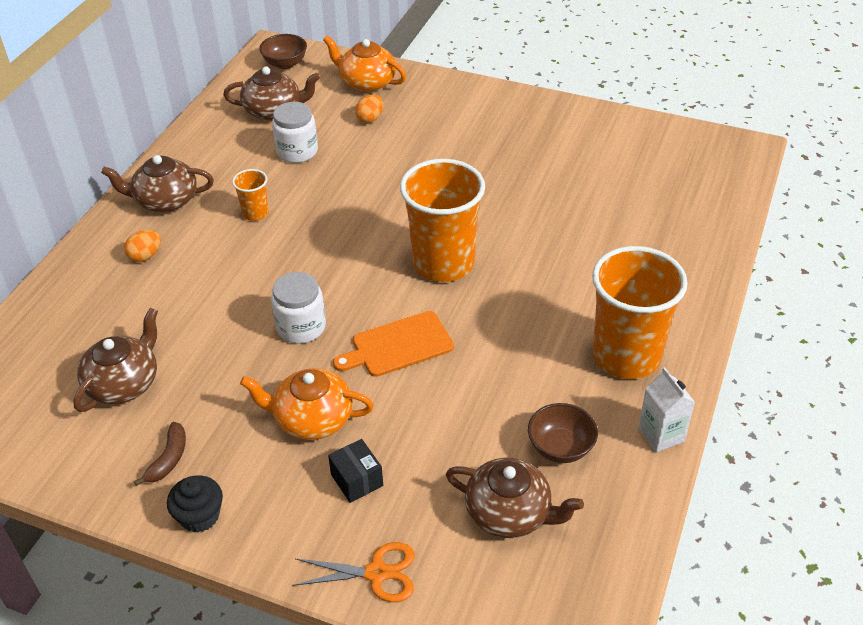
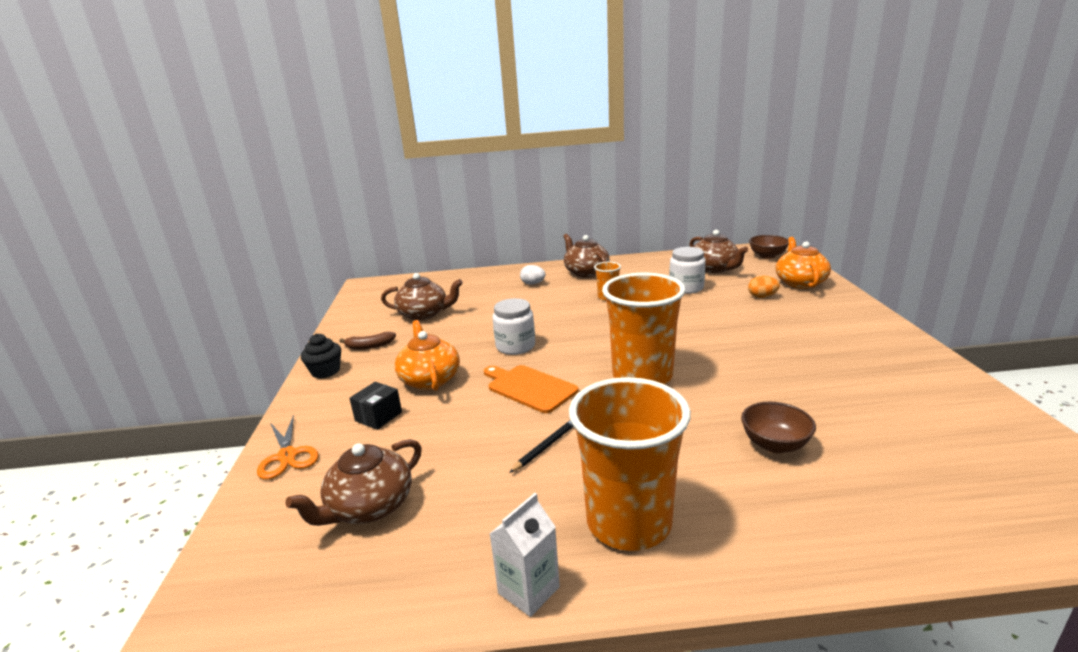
camera: 65 degrees right, 20 degrees down
(145, 256) = (533, 284): orange egg -> white egg
(504, 368) = (545, 447): none -> black pencil
(509, 513) = (369, 507): brown teapot -> brown teapot turned 45 degrees clockwise
(560, 447) = (466, 514): brown bowl -> brown bowl (774, 444)

